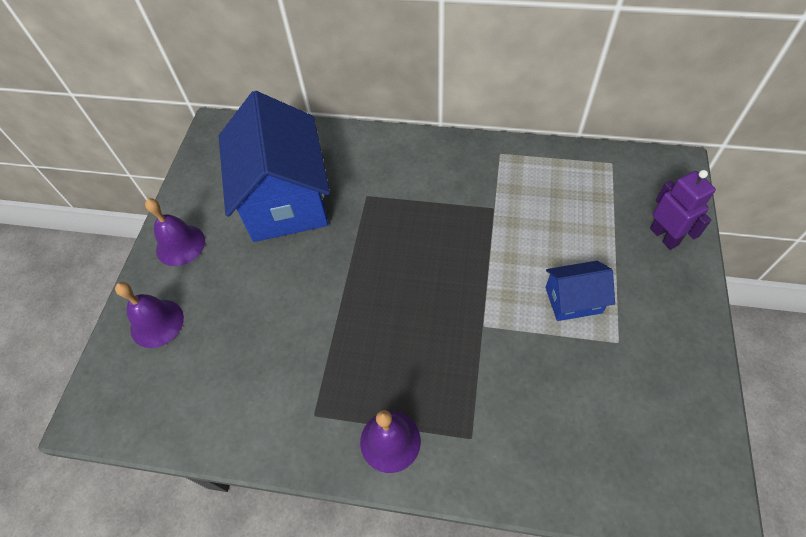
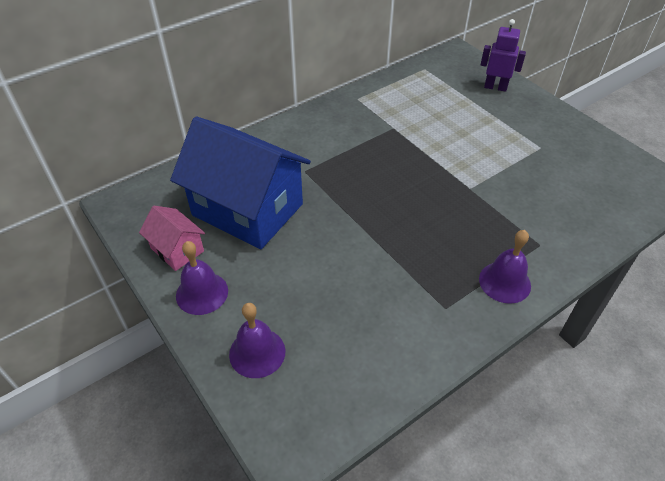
camera: 50 degrees left, 10 degrees down
(205, 196) = (177, 250): none -> pink house
(573, 300) = (495, 144): blue house -> none

